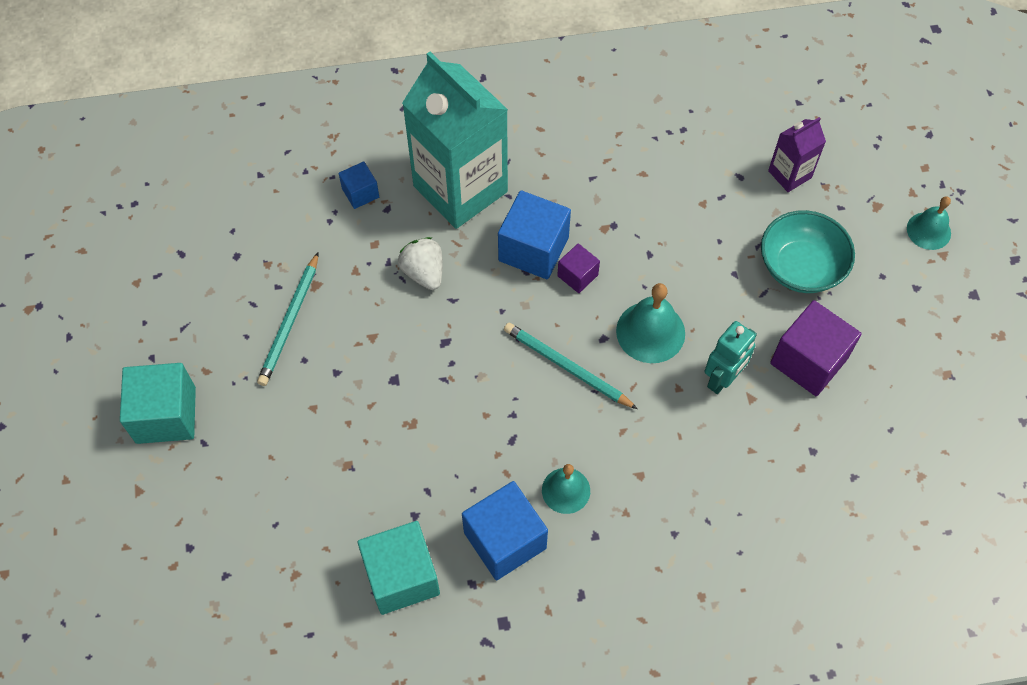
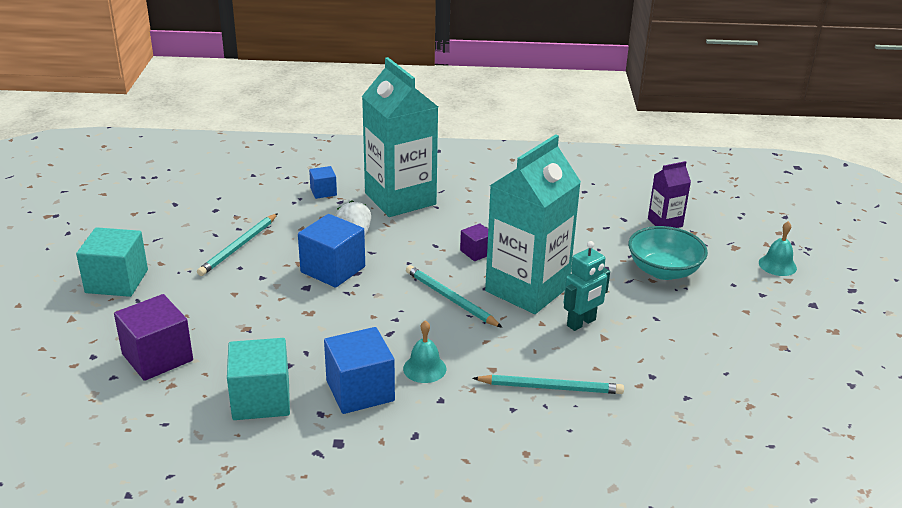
camera: 10 degrees right, 30 degrees down
(533, 249) = (446, 234): blue cube -> blue cube (333, 269)
(650, 332) = (527, 289): turquoise bell -> turquoise carton
(708, 492) = (551, 387): none -> turquoise pencil
(808, 361) = (659, 323): purple cube -> purple cube (157, 357)

